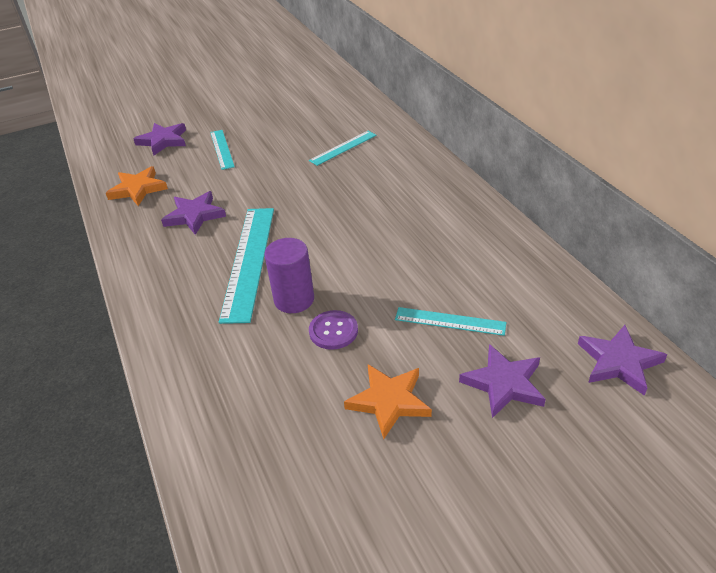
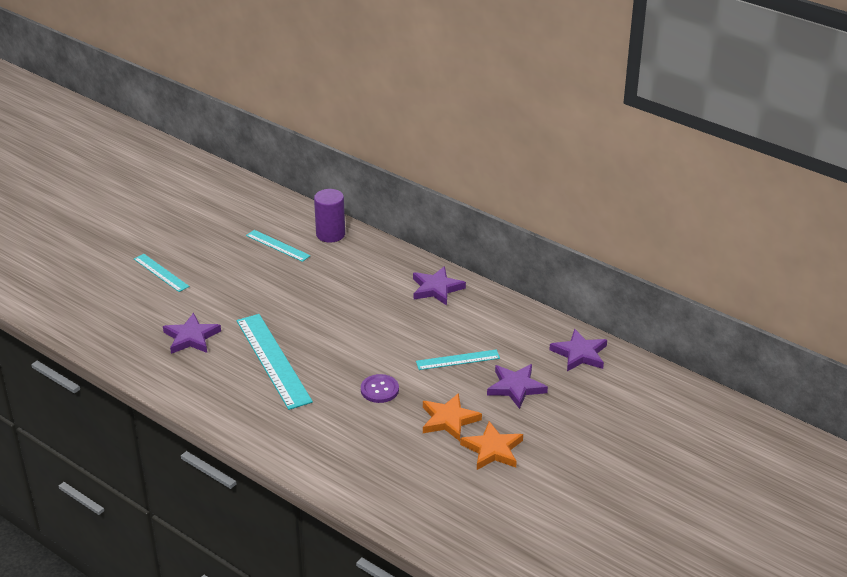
camera: 30 degrees left, 5 degrees down
(138, 189) = (112, 328): orange star -> orange star (492, 449)
(163, 141) = (91, 278): purple star -> purple star (436, 288)
(294, 299) = (333, 377): purple cylinder -> purple cylinder (330, 234)
(343, 148) = (277, 245): turquoise ruler -> turquoise ruler turned 75 degrees counterclockwise

